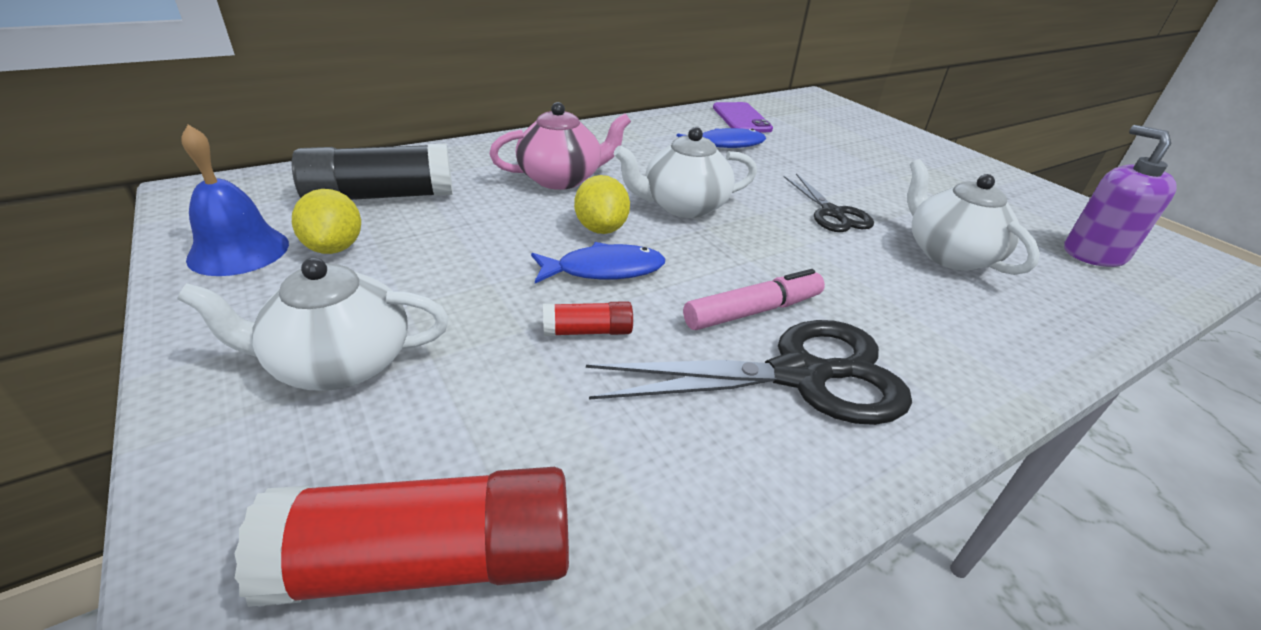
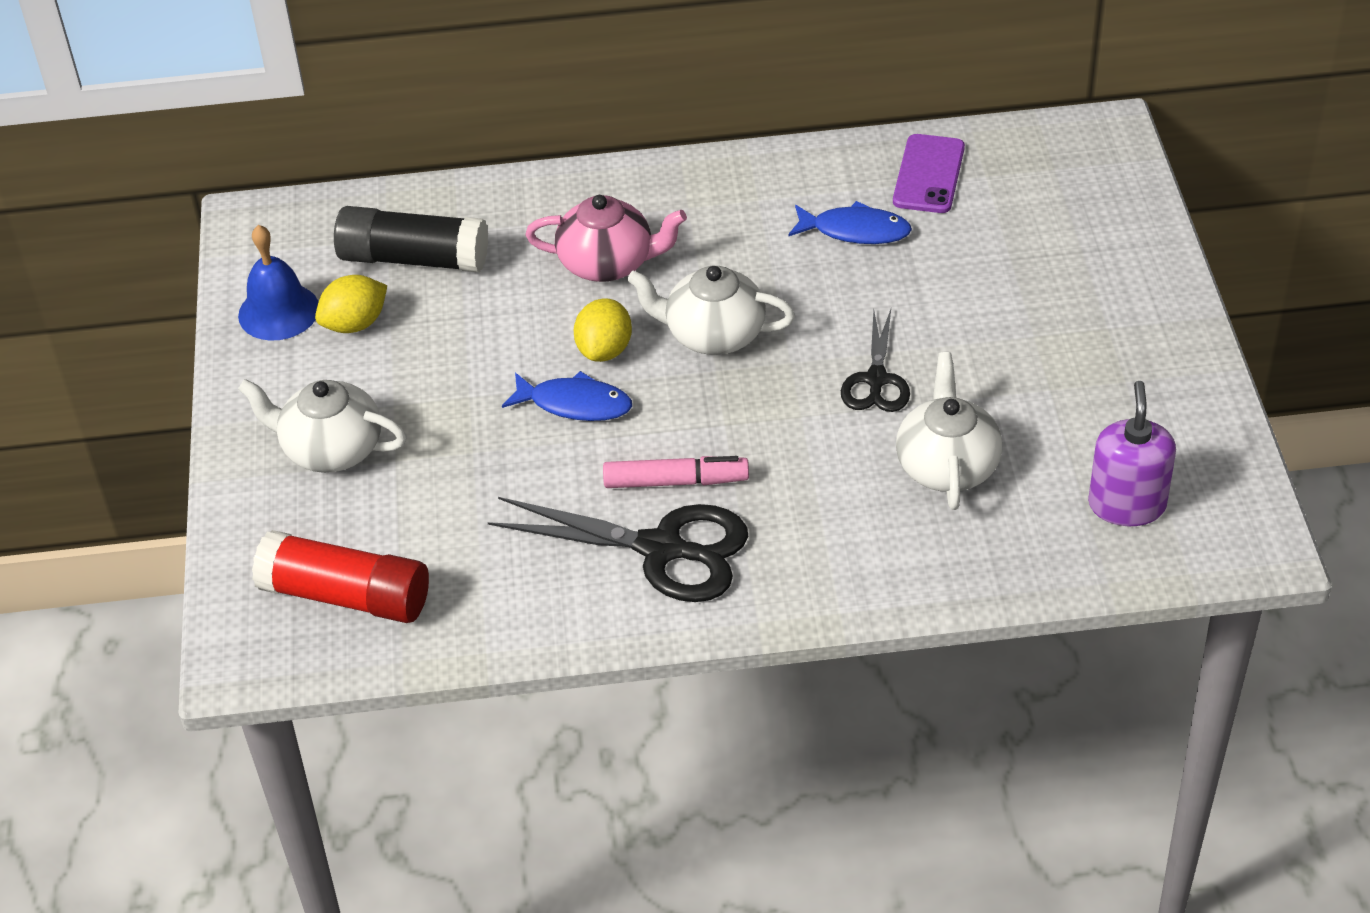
camera: 30 degrees right, 10 degrees up
(335, 247) = (355, 324): yellow lemon -> yellow lemon turned 45 degrees clockwise
(587, 331) = (522, 466): red glue stick -> none

